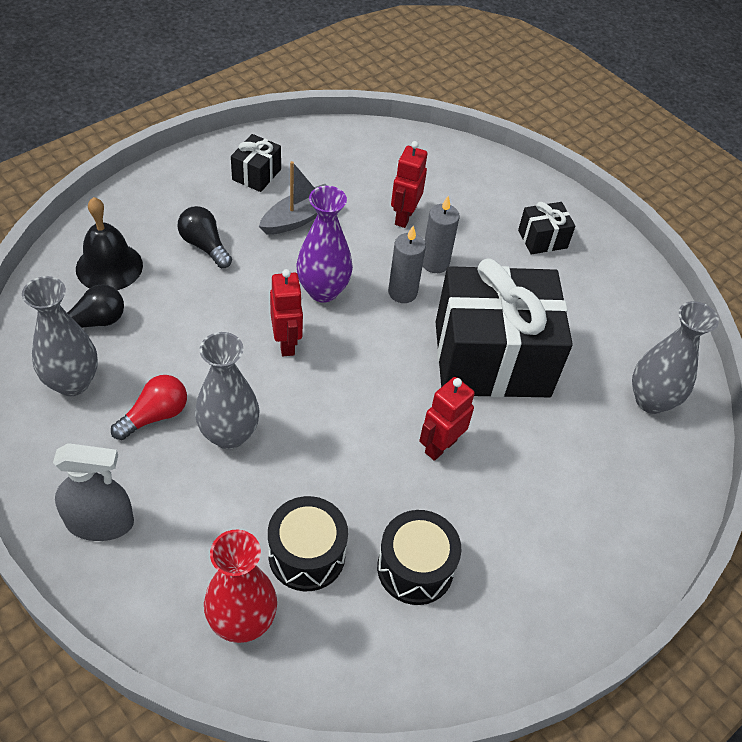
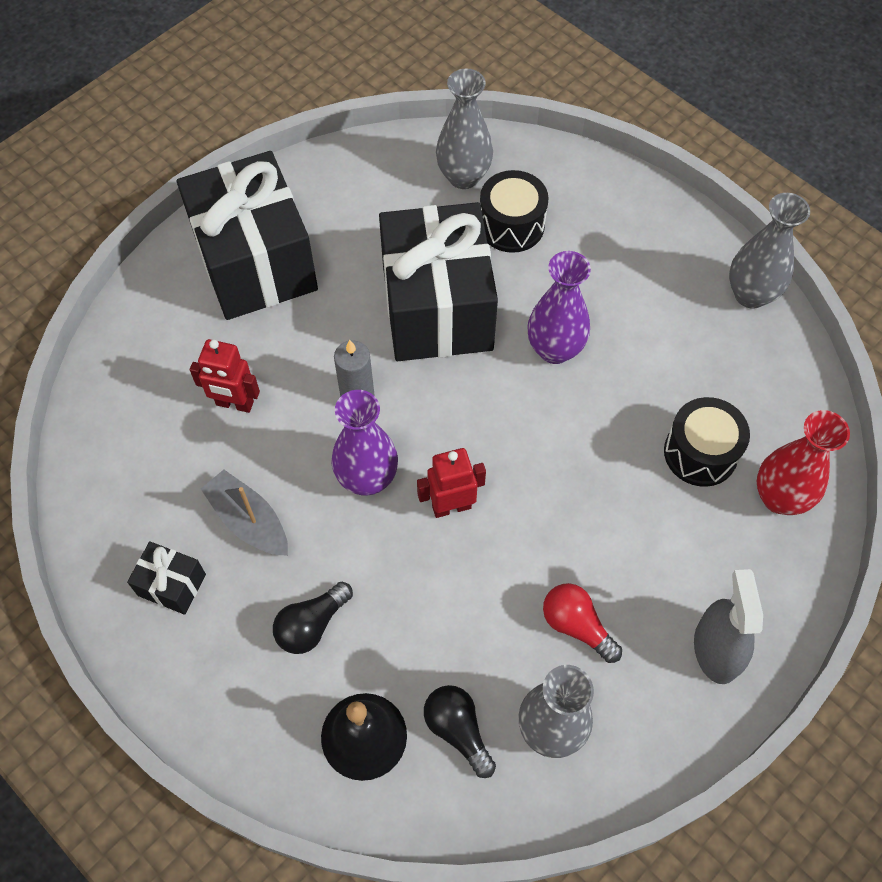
camera: 90 degrees left, 10 degrees up
(229, 434) = (584, 545): grey vase -> grey vase (750, 294)
(415, 568) = (689, 362): black drum -> black drum (511, 225)
(435, 263) = (307, 367): grey candle -> none
(440, 446) = (554, 349): red robot -> purple vase
(542, 239) = (255, 262): black gift -> black gift, size x2.40

